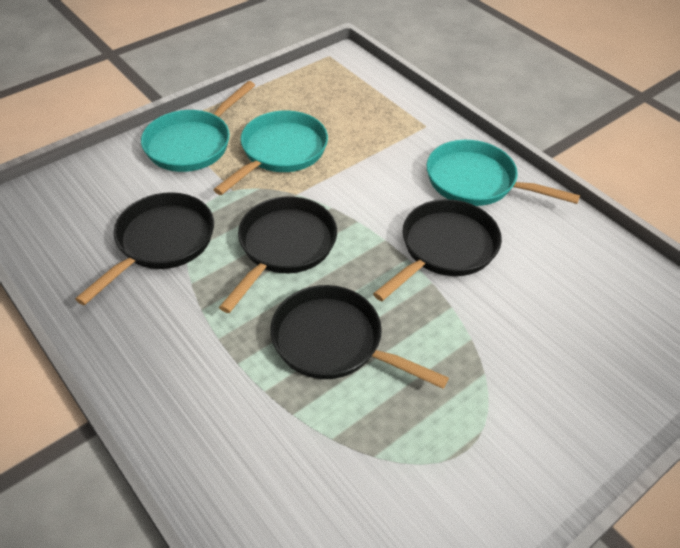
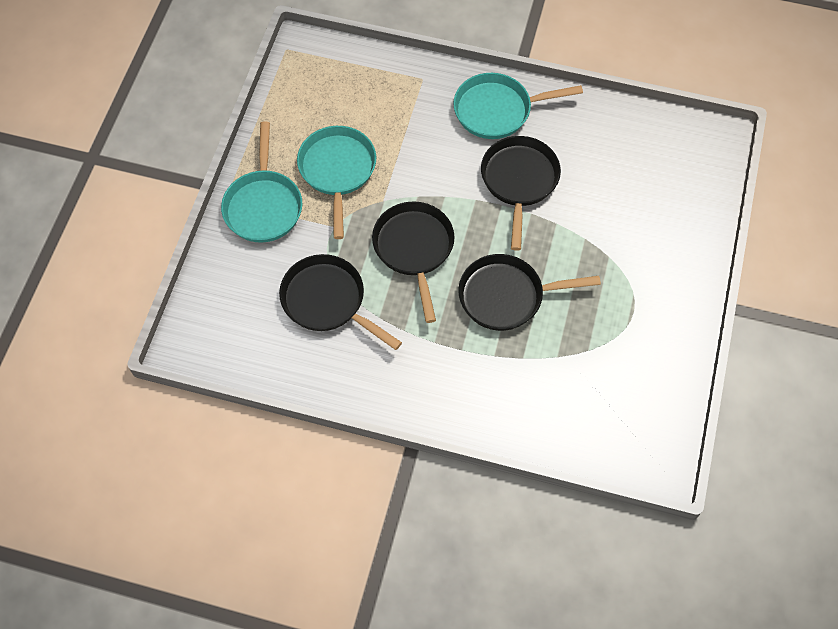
camera: 35 degrees left, 15 degrees up
(161, 242) = (328, 301): black pan -> black pan turned 45 degrees counterclockwise

